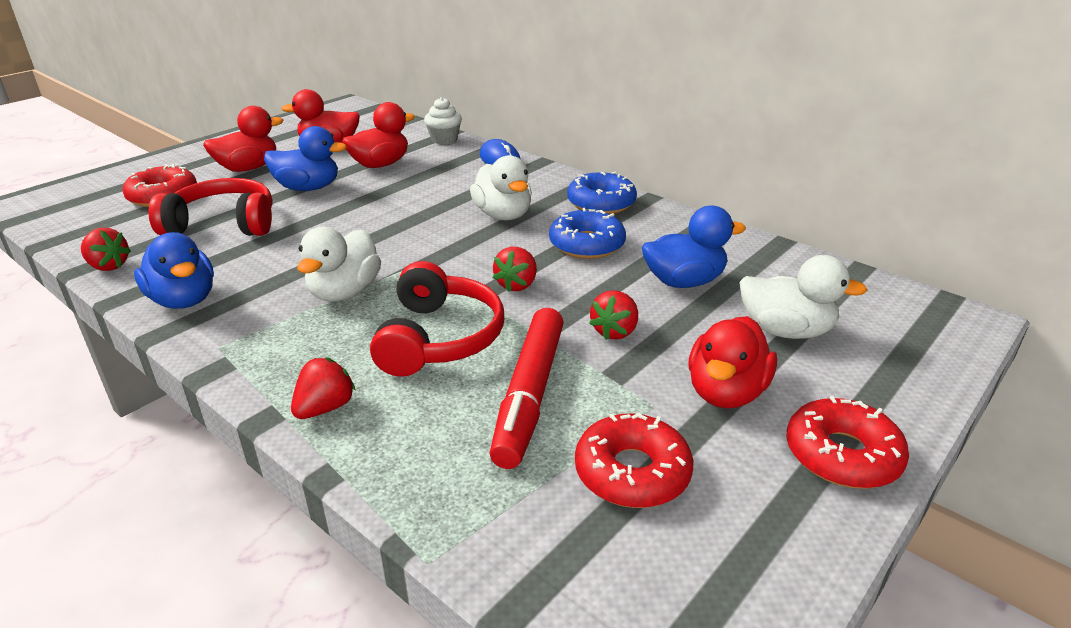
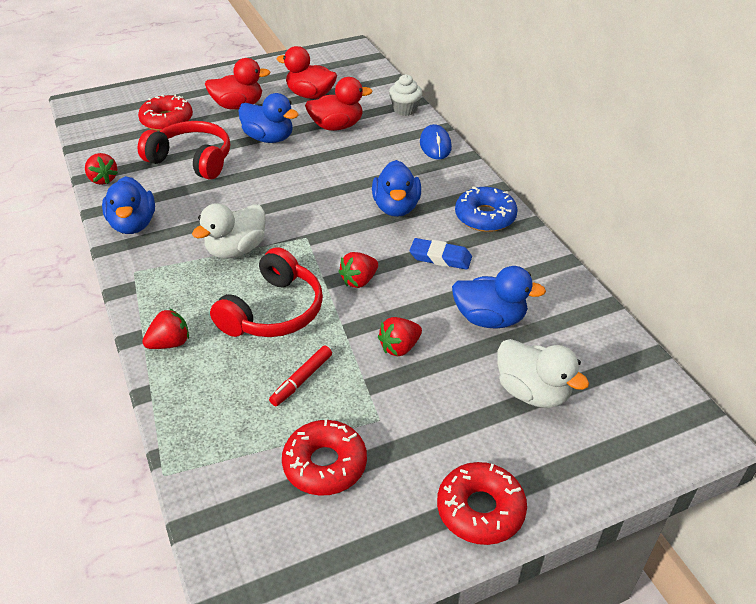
camera: 25 degrees right, 10 degrees up
(503, 215) = (396, 207): white duck -> blue duck
(529, 395) = (301, 380): red marker -> red marker, size x0.52
(587, 244) = (440, 257): blue donut -> blue eraser
(726, 392) = (439, 428): red duck -> none

